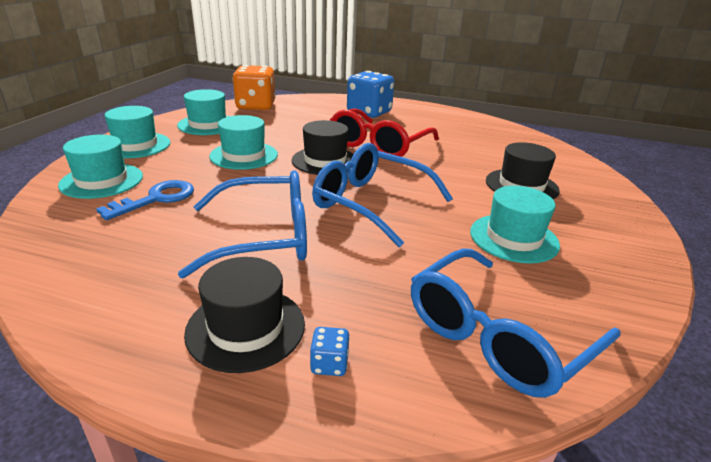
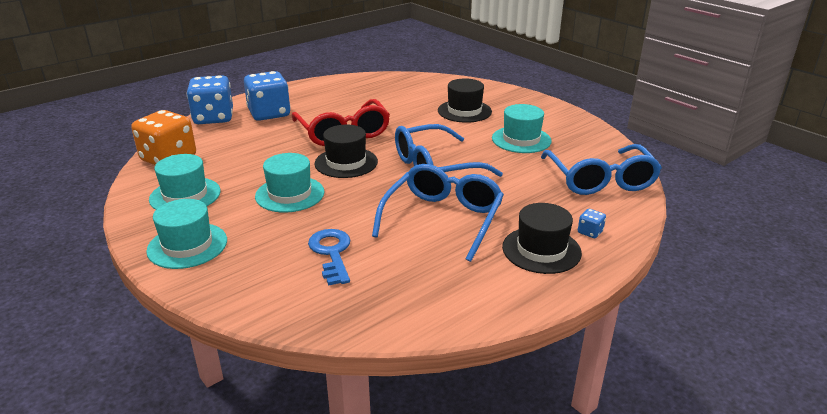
camera: 55 degrees left, 0 degrees up
(102, 181) = (258, 276): turquoise hat -> none
(334, 100) = (214, 118): none -> blue dice

